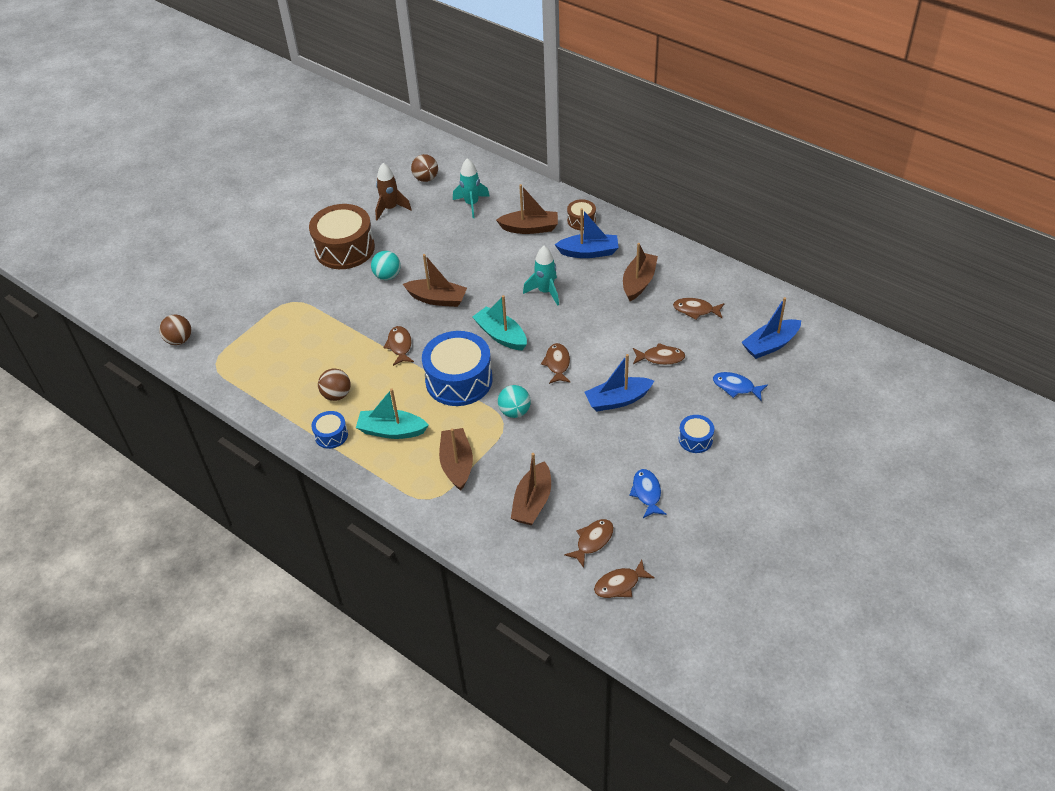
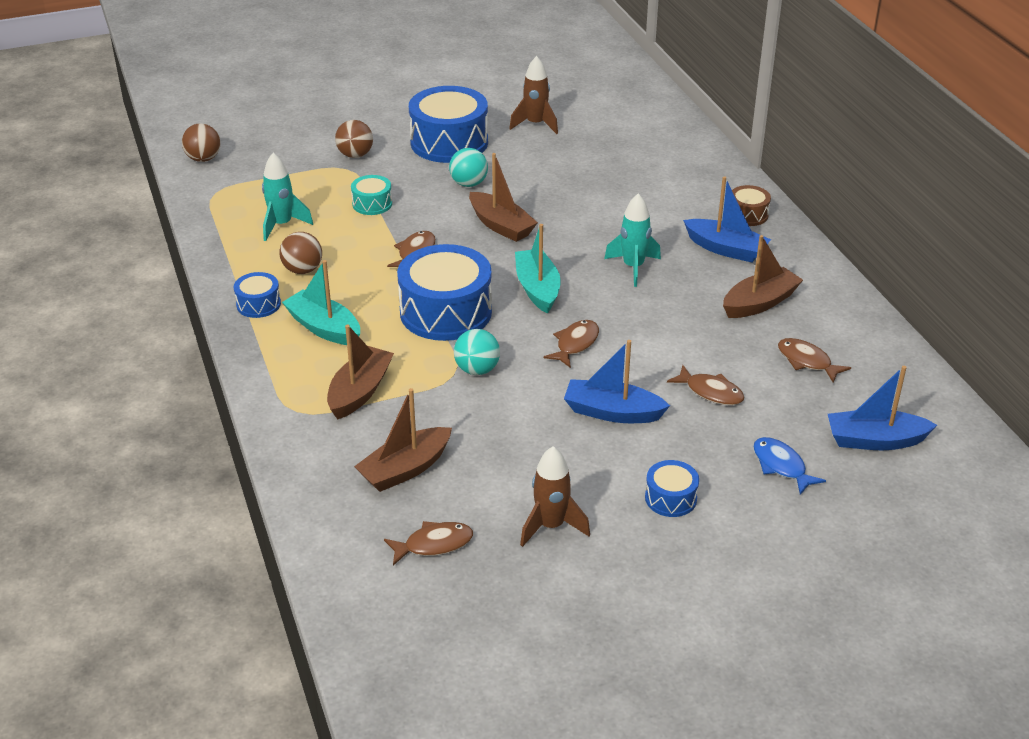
camera: 30 degrees right, 10 degrees down
(336, 321) = (372, 204): none -> turquoise drum
(345, 248) = (449, 142): brown drum -> blue drum
(426, 178) = (603, 111): brown ball -> brown ball (355, 155)
(471, 204) = (631, 152): turquoise rocket -> turquoise rocket (282, 225)
(530, 228) = (677, 199): brown boat -> none
(620, 584) = (420, 607): brown fish -> none
(646, 493) = (551, 526): blue fish -> brown rocket

